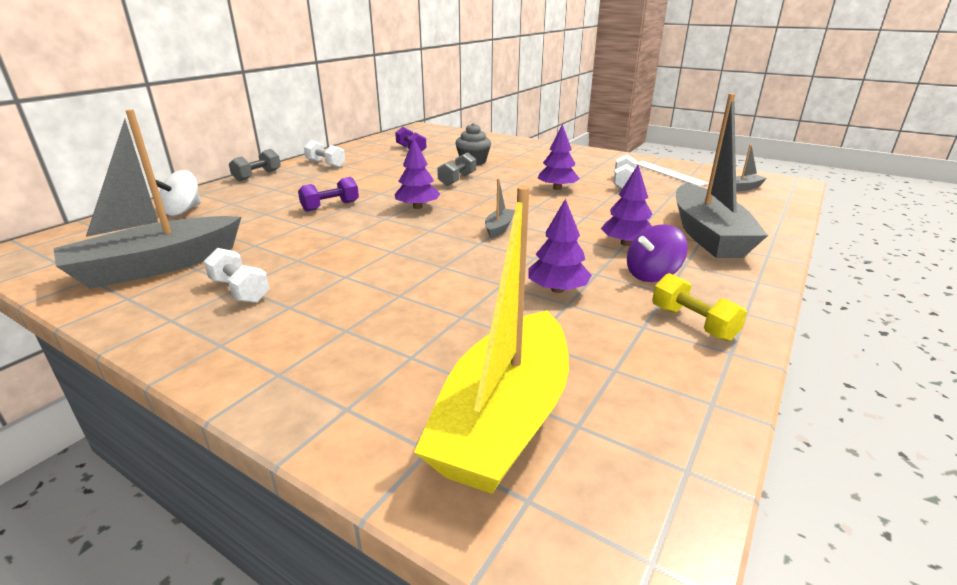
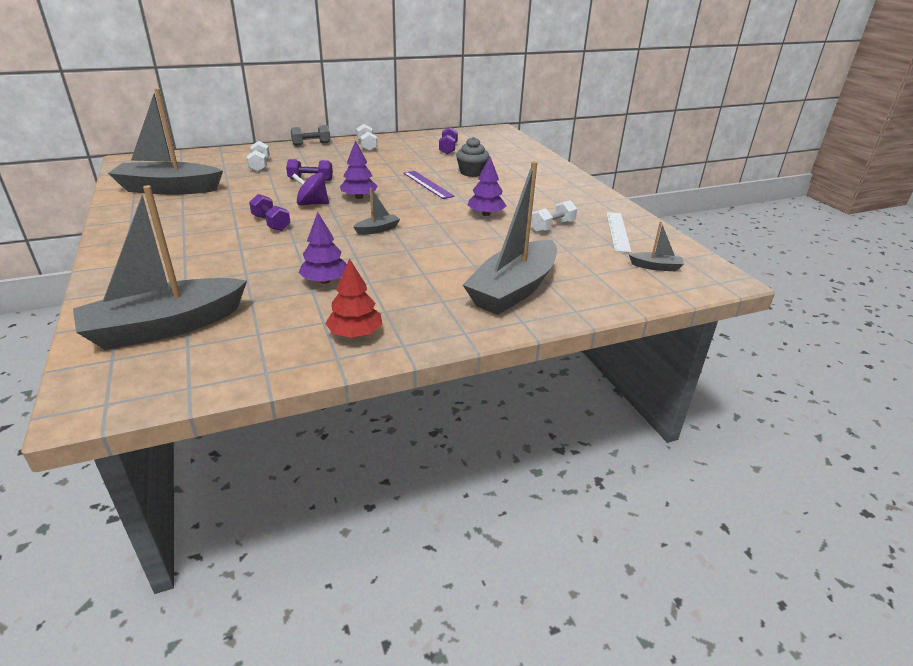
camera: 35 degrees right, 5 degrees up
(183, 211) = (233, 158): white spinning top -> none
(240, 291) = (179, 216): white dumbbell -> white dumbbell (260, 165)
(378, 258) = (271, 223): none -> purple dumbbell
(457, 180) = (428, 184): grey dumbbell -> purple ruler
(504, 419) = (165, 327): yellow boat -> grey boat
(626, 243) = (436, 271): purple tree -> none
(652, 275) = (402, 297): purple spinning top -> purple spinning top (312, 204)
(693, 323) = (355, 334): yellow dumbbell -> red tree

